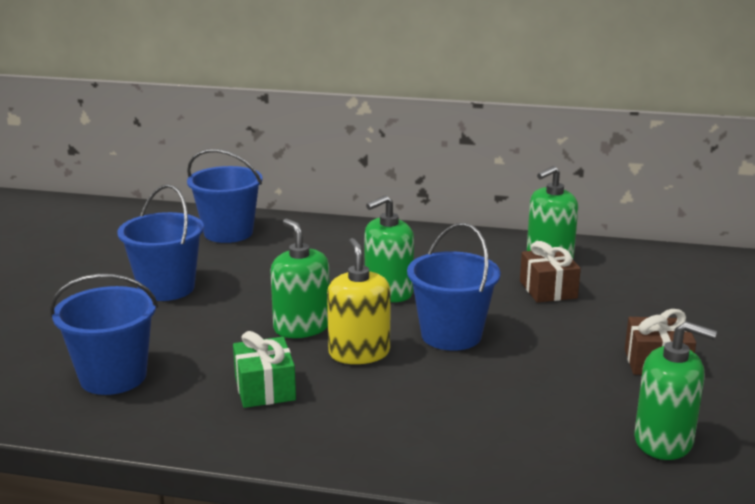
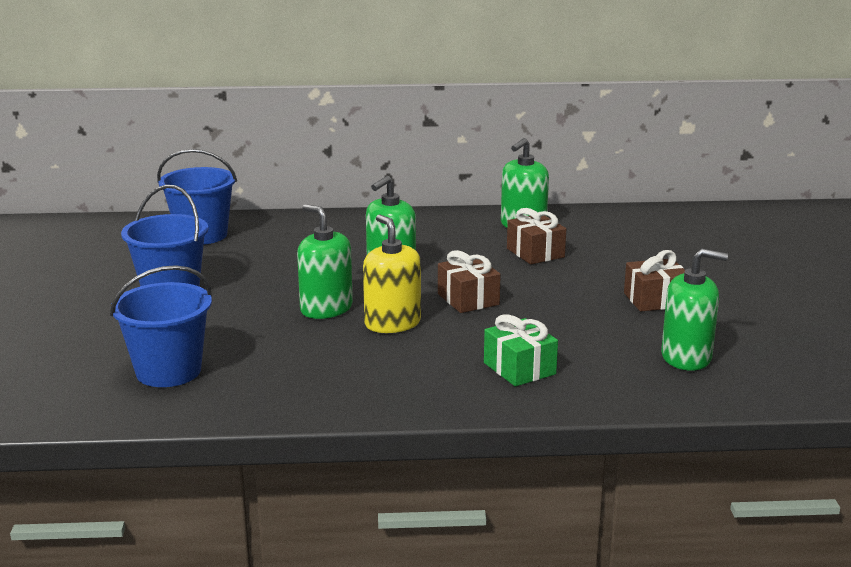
camera: 15 degrees left, 0 degrees up
(265, 388) = (322, 362): green gift -> green gift (519, 368)
(451, 335) = (468, 299): blue bucket -> brown gift

